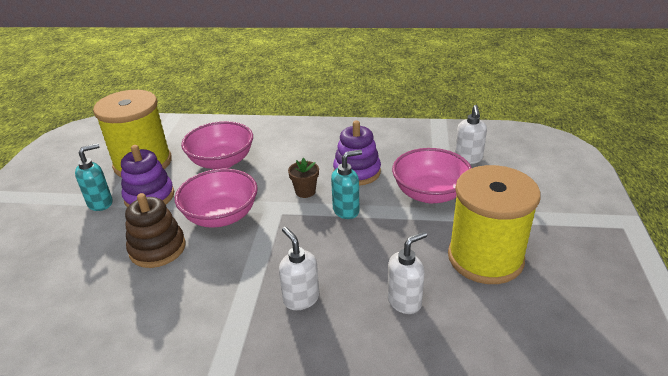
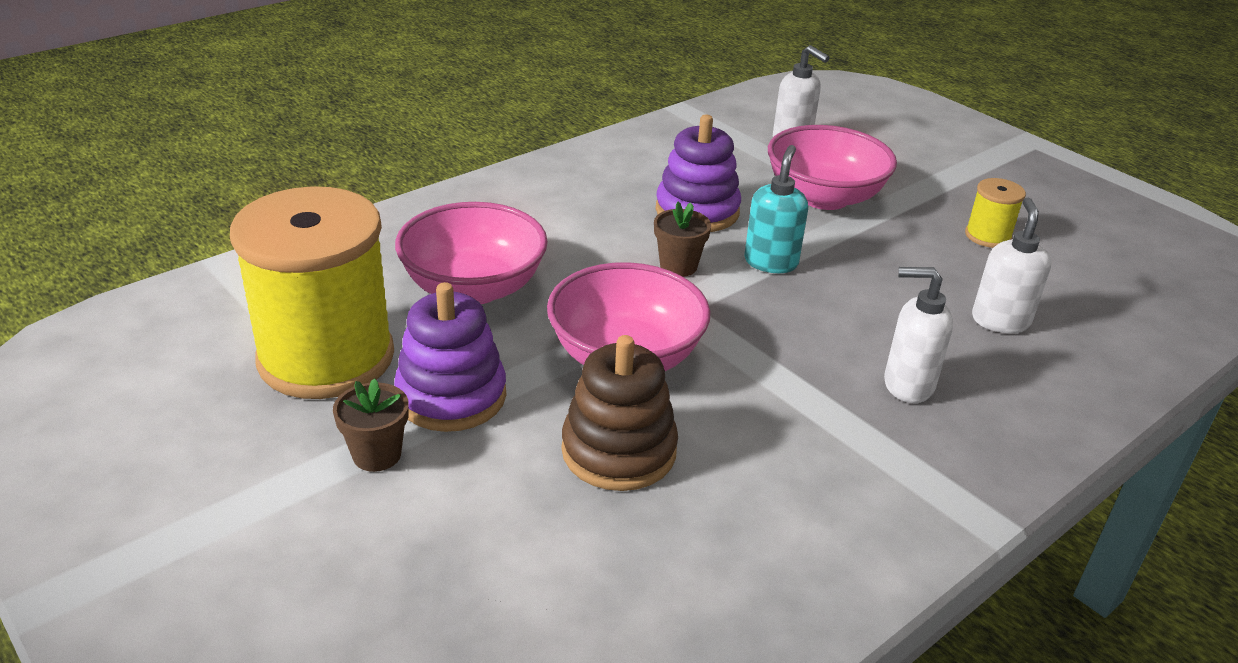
camera: 50 degrees left, 0 degrees up
(100, 203) = (377, 455): turquoise soap dispenser -> brown flower pot
(485, 258) = (988, 236): yellow spool -> yellow spool, size x0.42

